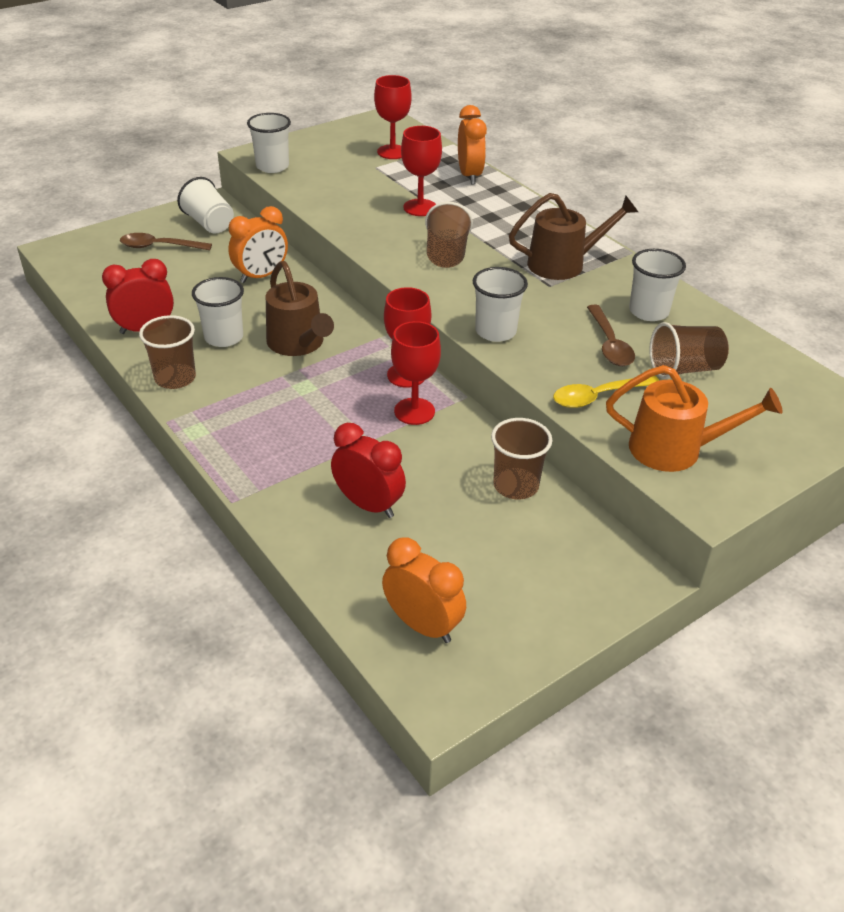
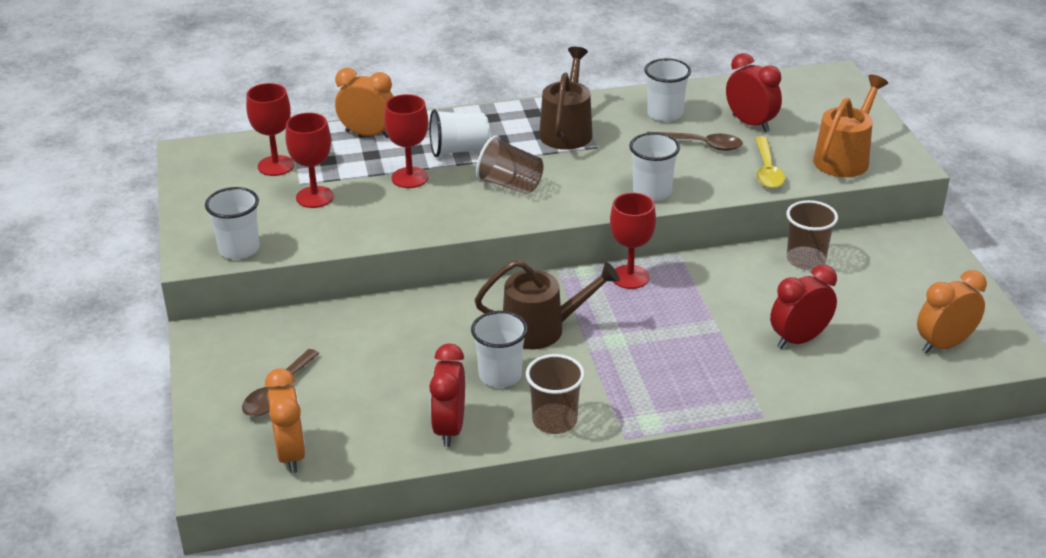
camera: 65 degrees left, 5 degrees down
(209, 224) = (253, 345): white cup -> white cup (459, 150)
(261, 276) = (398, 328): orange clock -> orange clock (290, 454)
(414, 411) = (685, 285): red goblet -> red goblet (314, 197)
(684, 369) = (750, 123): brown cup -> red clock

